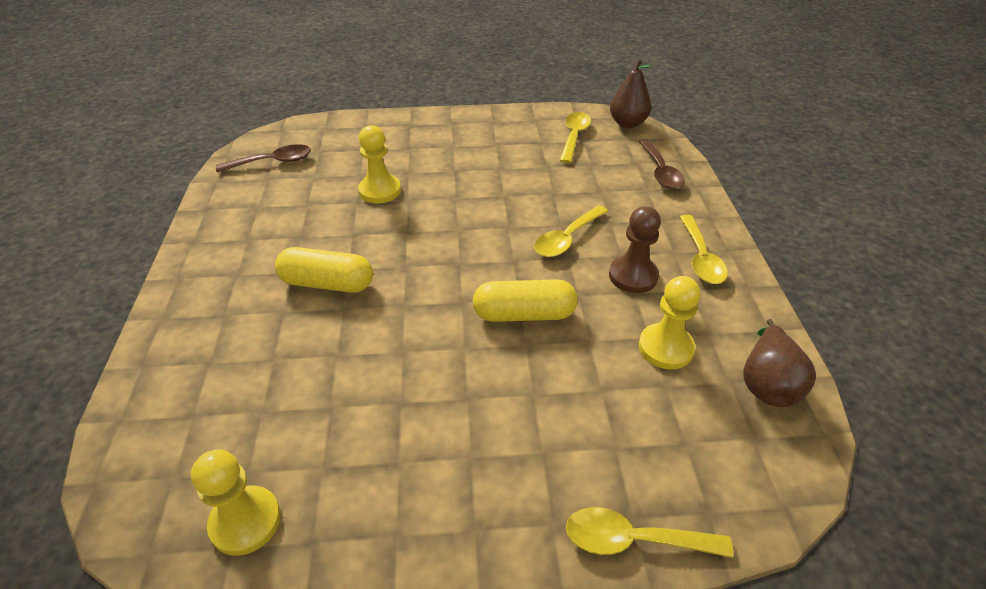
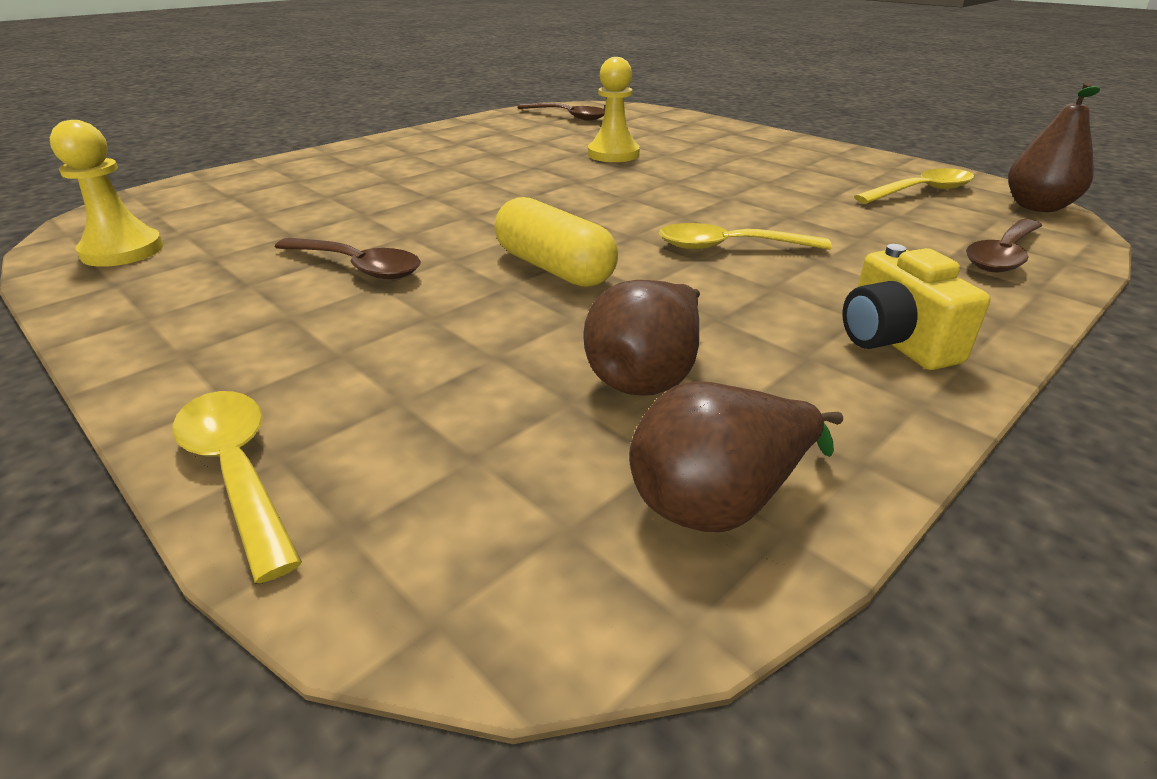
camera: 50 degrees right, 10 degrees down
(327, 283) = (451, 180): yellow capsule -> none
(430, 396) = (358, 267): none -> brown spoon
(633, 276) = (747, 306): brown pawn -> none
(665, 348) = (647, 376): yellow pawn -> brown pear
(701, 258) = (894, 342): yellow spoon -> yellow camera

